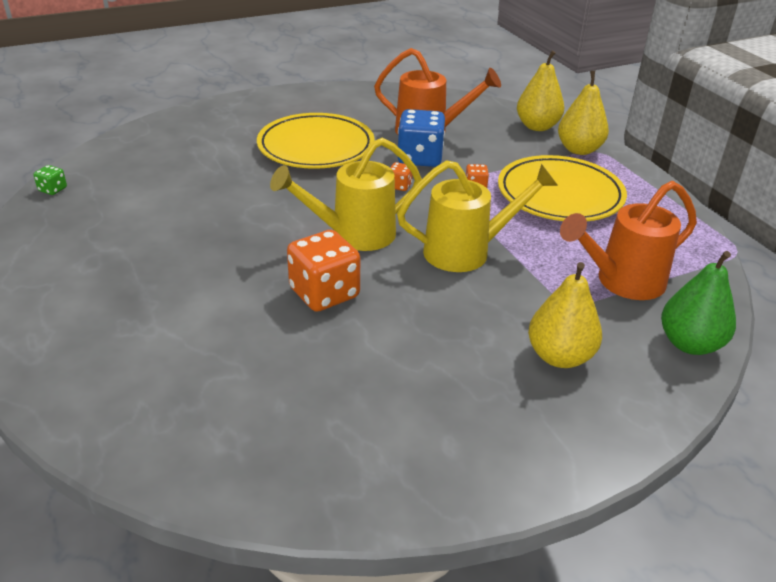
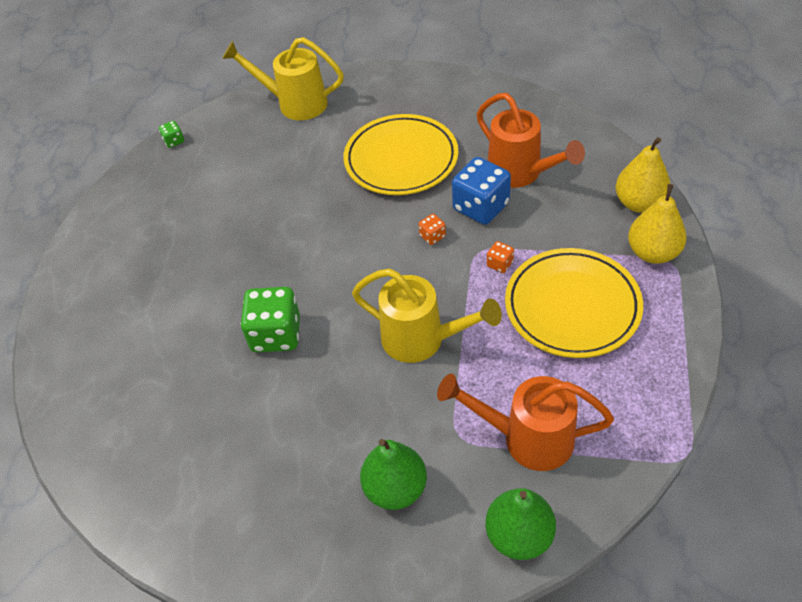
camera: 40 degrees right, 15 degrees up
(324, 293) = (276, 334): orange dice -> green dice
(354, 235) = (348, 280): yellow watering can -> yellow watering can (295, 103)
(559, 356) = (395, 488): yellow pear -> green pear

